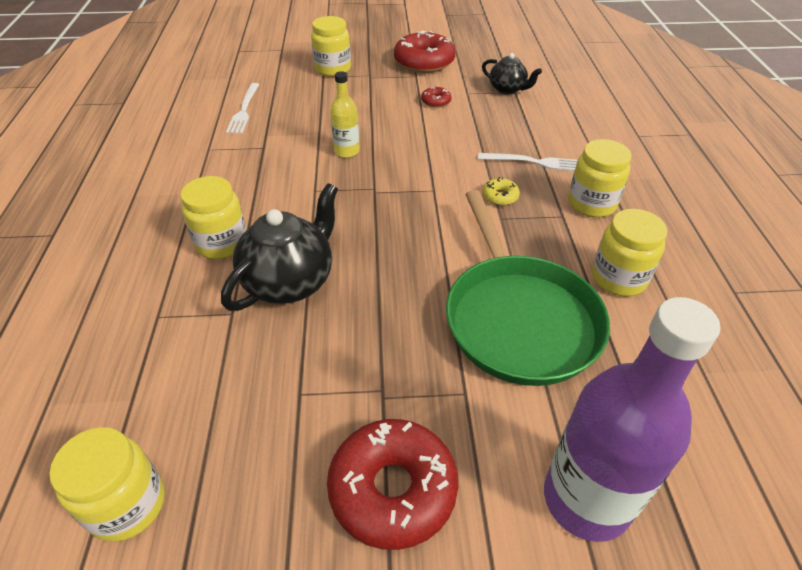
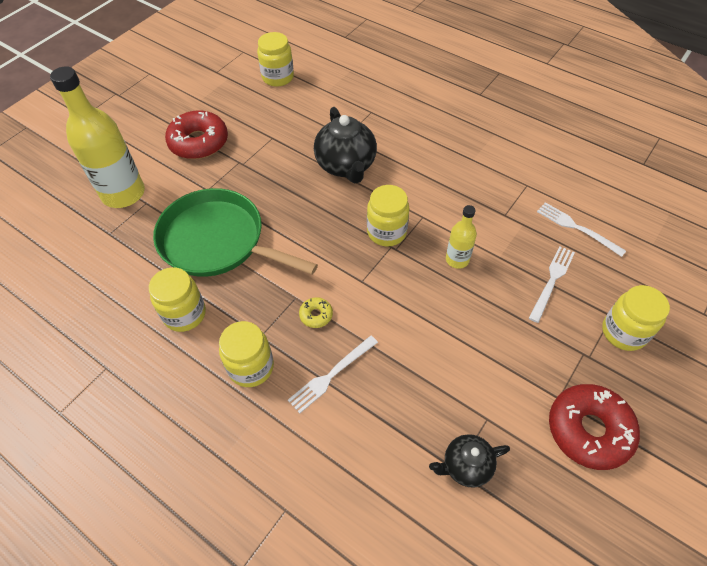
camera: 130 degrees right, 10 degrees up
(222, 243) = (407, 152): yellow jar -> yellow jar (386, 232)
(317, 104) = (552, 281): none -> white fork
(436, 101) = (490, 376): red donut -> none
(586, 499) = (123, 193): purple bottle -> yellow bottle

